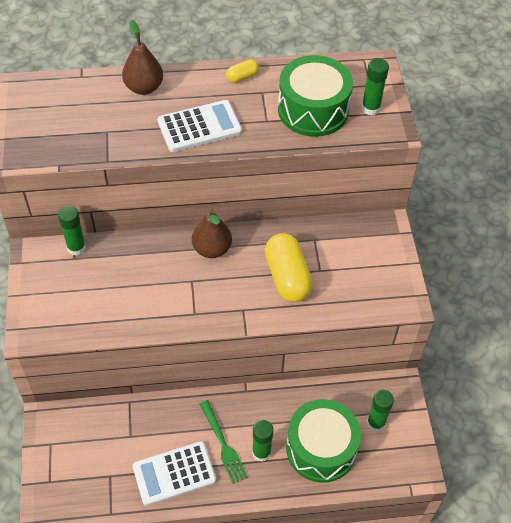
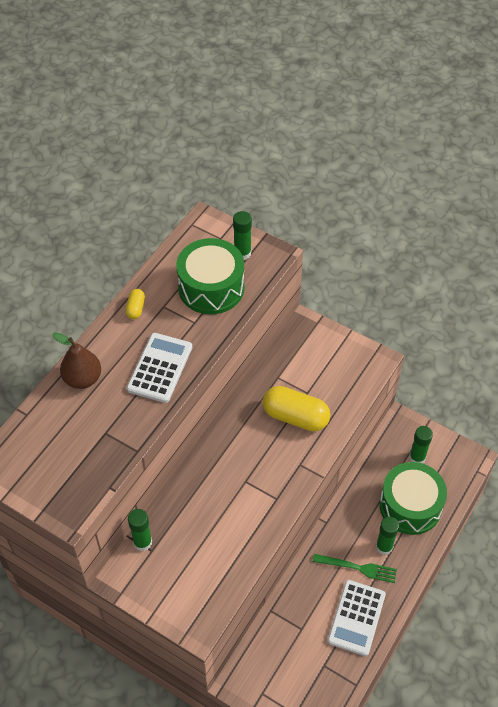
camera: 50 degrees left, 0 degrees up
(212, 249) = (228, 448): brown pear -> none

